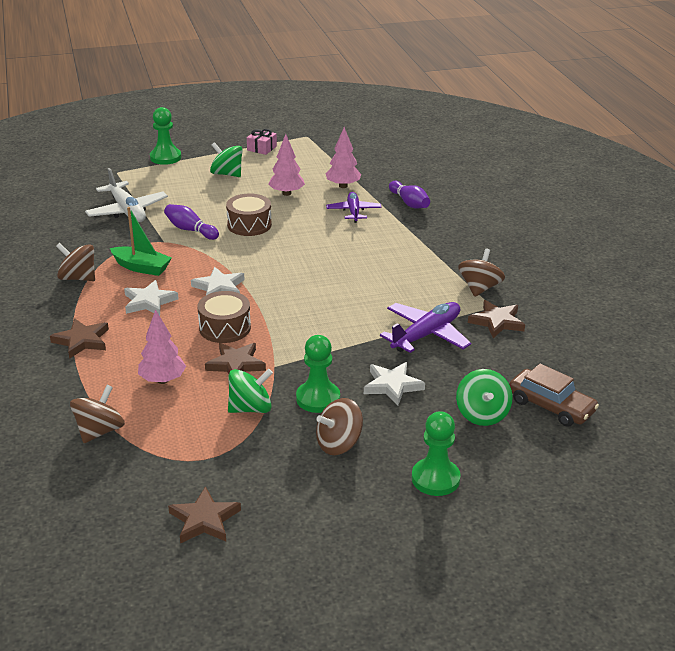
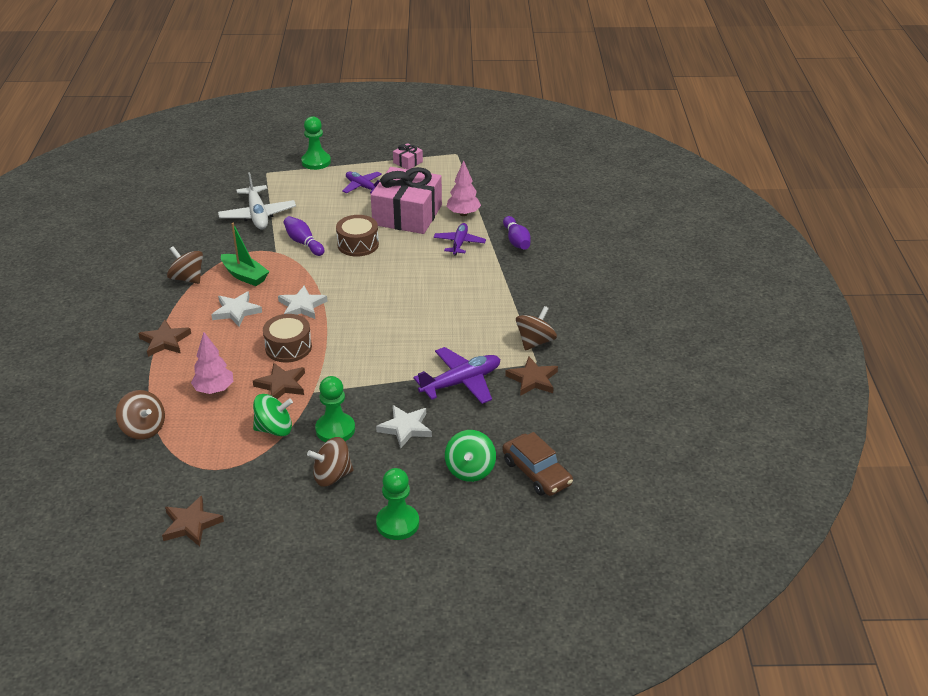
camera: 15 degrees right, 5 degrees up
(99, 431) = (143, 429): brown spinning top -> brown spinning top turned 90 degrees clockwise
(227, 174) = (363, 187): green spinning top -> purple plane
(286, 193) = (407, 215): pink tree -> pink gift

